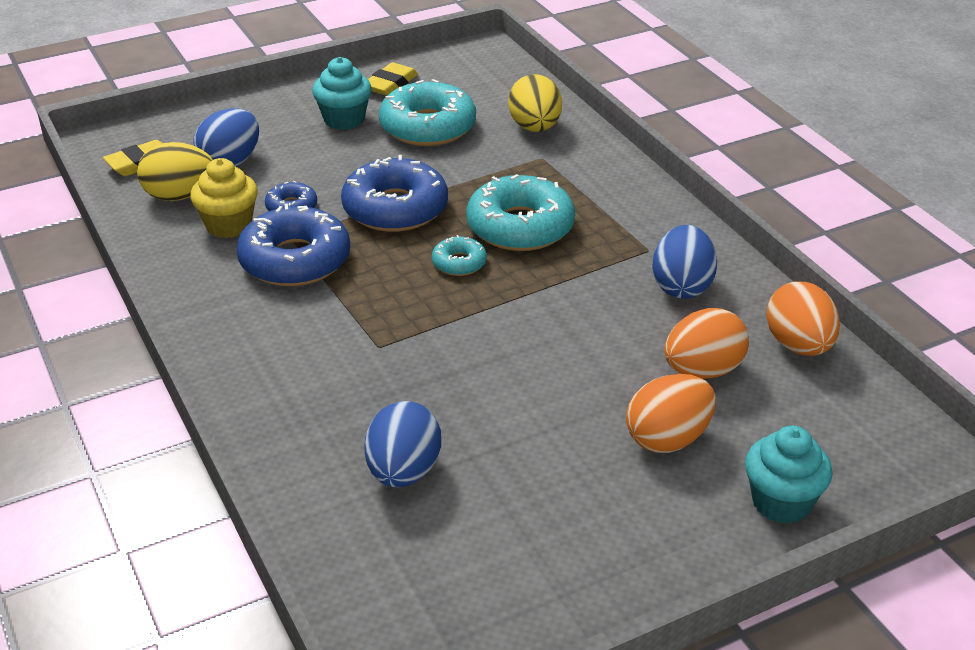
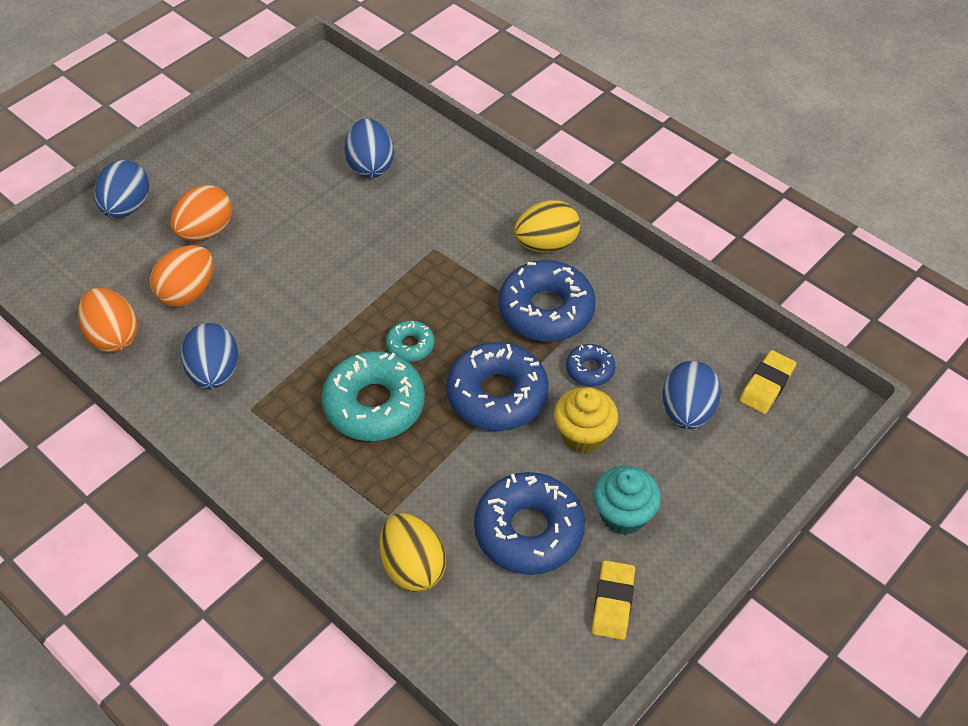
camera: 160 degrees right, 15 degrees up
(180, 196) = (696, 353): yellow egg -> yellow egg (546, 244)
(228, 225) = (627, 332): yellow cupcake -> yellow cupcake (583, 435)
(428, 127) = (528, 530): turquoise donut -> blue donut
(781, 502) = (127, 207): turquoise cupcake -> blue egg

